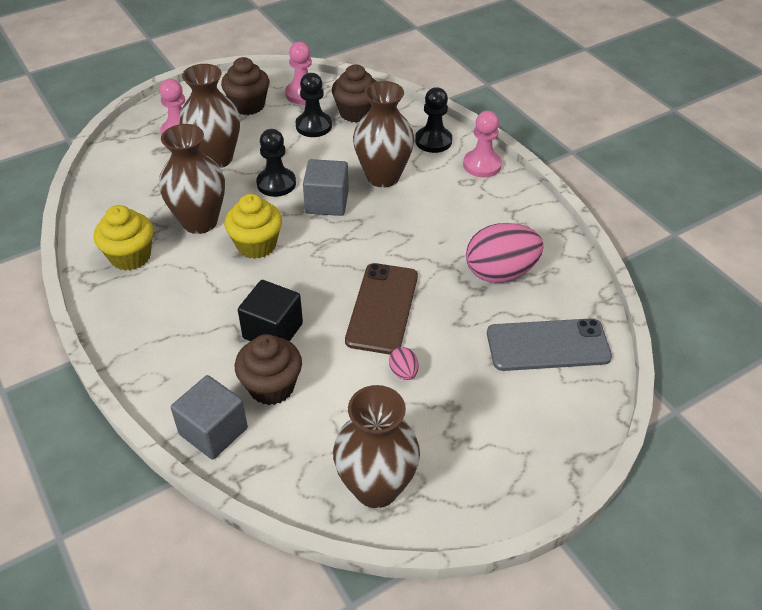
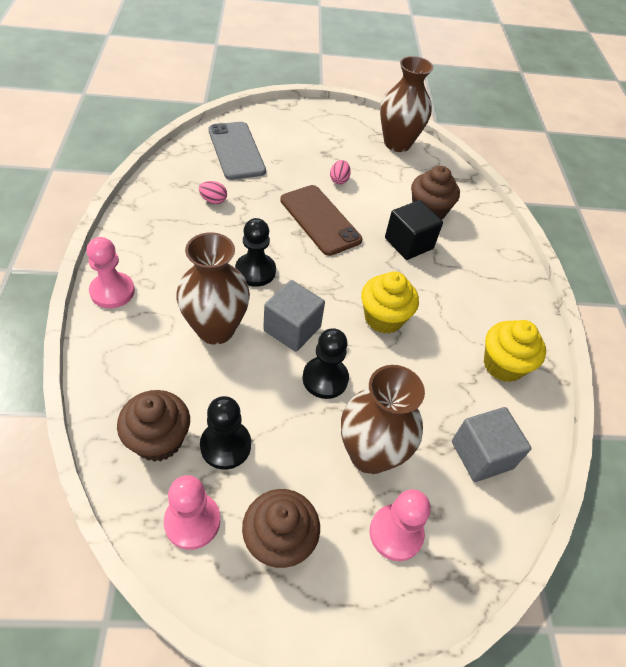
camera: 155 degrees left, 5 degrees up
(200, 222) = (424, 371): brown vase -> none
(213, 431) = (476, 206): grey cube -> grey cube (481, 455)
(382, 308) = (320, 220): brown phone -> brown phone turned 75 degrees counterclockwise
(433, 141) = (122, 345): black pawn -> black pawn (255, 271)
(500, 273) = (213, 200): pink egg -> pink egg, size x0.44
(548, 345) = (236, 151): grey phone -> grey phone turned 45 degrees clockwise

